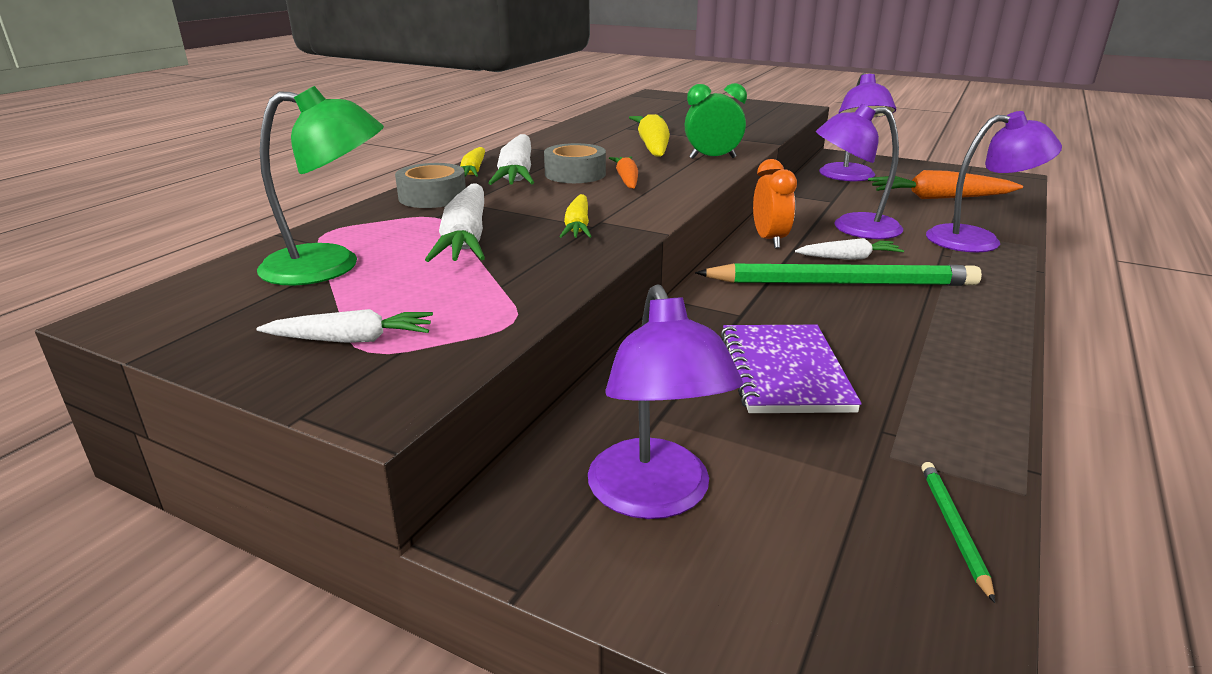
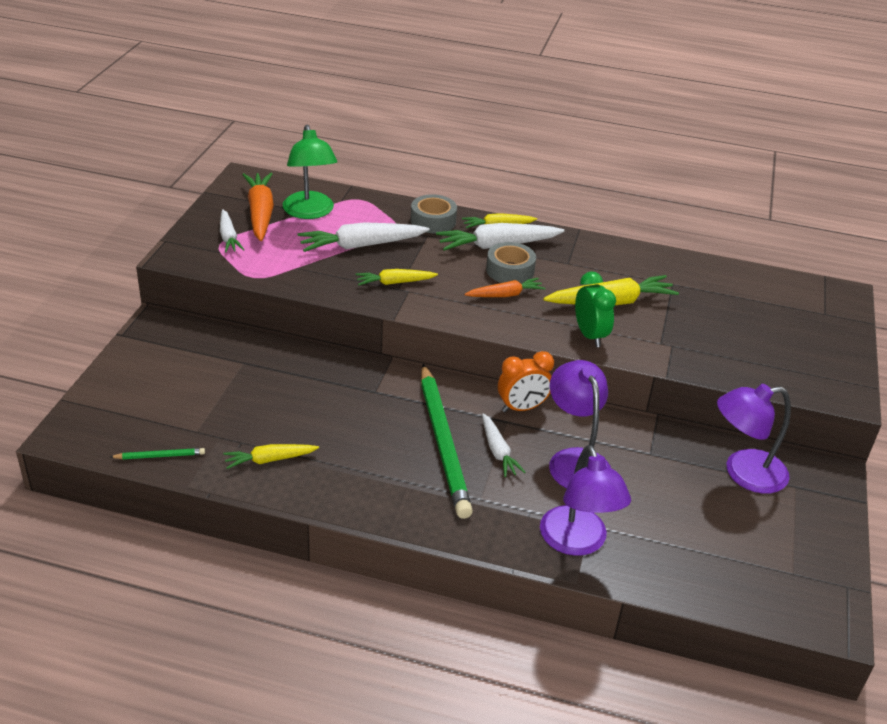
camera: 75 degrees right, 10 degrees up
(655, 497) = (178, 364): purple lamp -> none
(784, 371) = (300, 408): purple notebook -> none
(918, 405) = (269, 460): none -> yellow carrot
(939, 198) = (703, 536): orange carrot -> orange carrot (260, 213)

